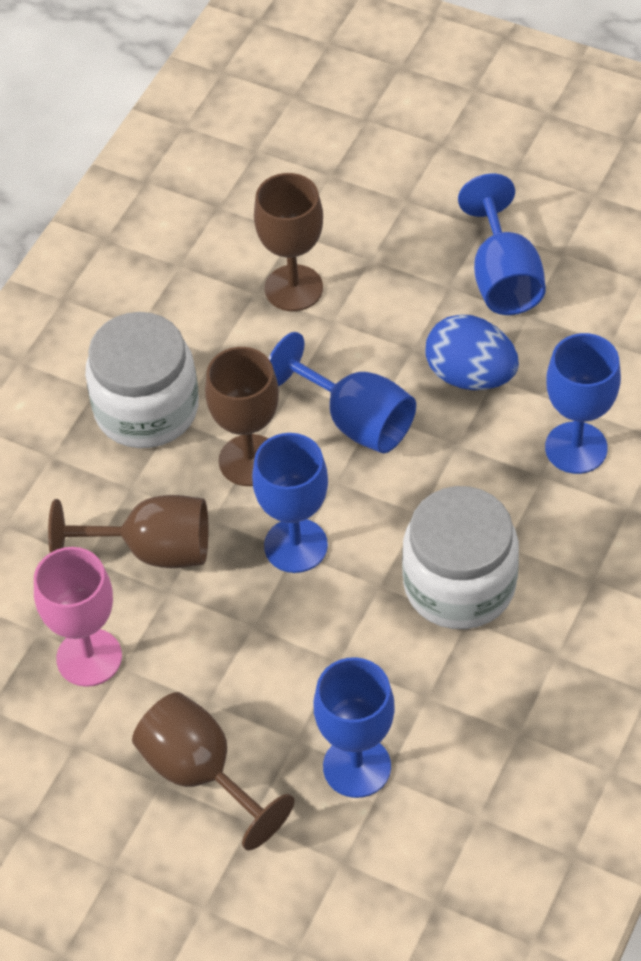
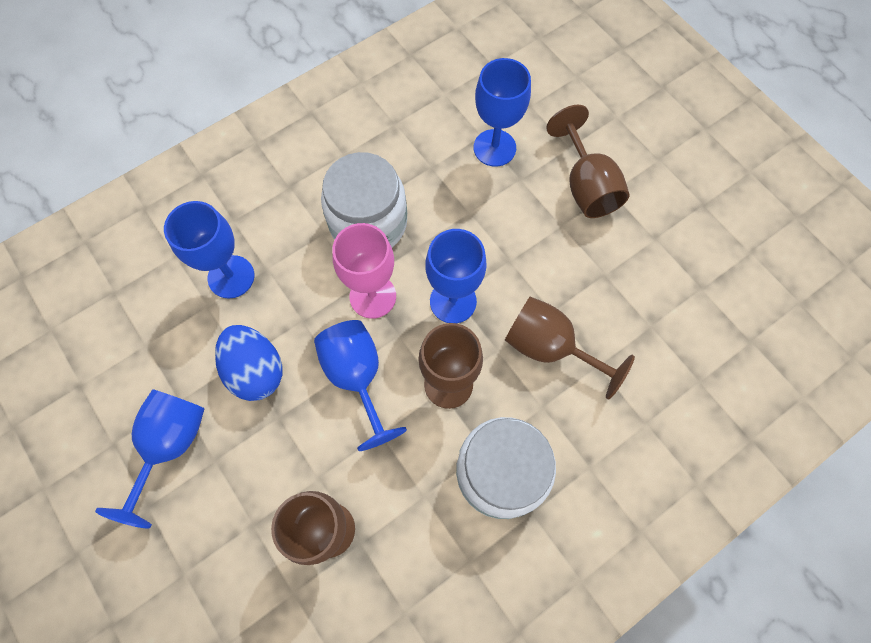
camera: 155 degrees left, 15 degrees up
(89, 657) = (624, 291): pink goblet -> pink goblet (373, 296)

